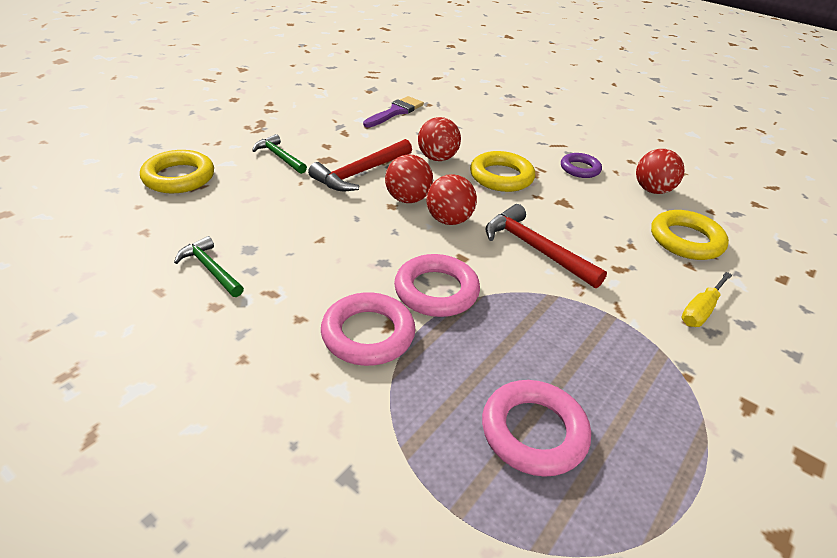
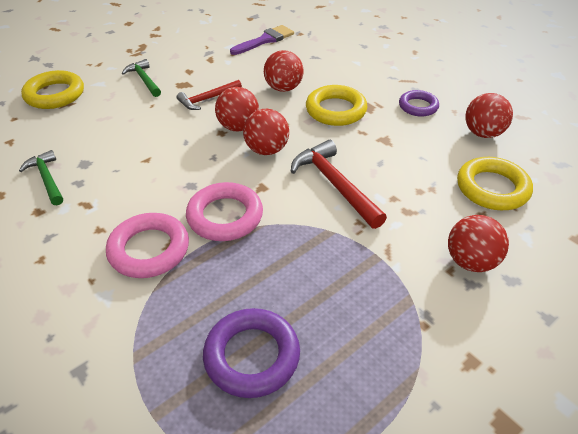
camera: 15 degrees right, 5 degrees up
(360, 173) = (207, 99): red hammer -> red hammer, size x0.64
(533, 432) = (252, 356): pink ring -> purple ring
(700, 310) = (470, 261): yellow screwdriver -> red ball

